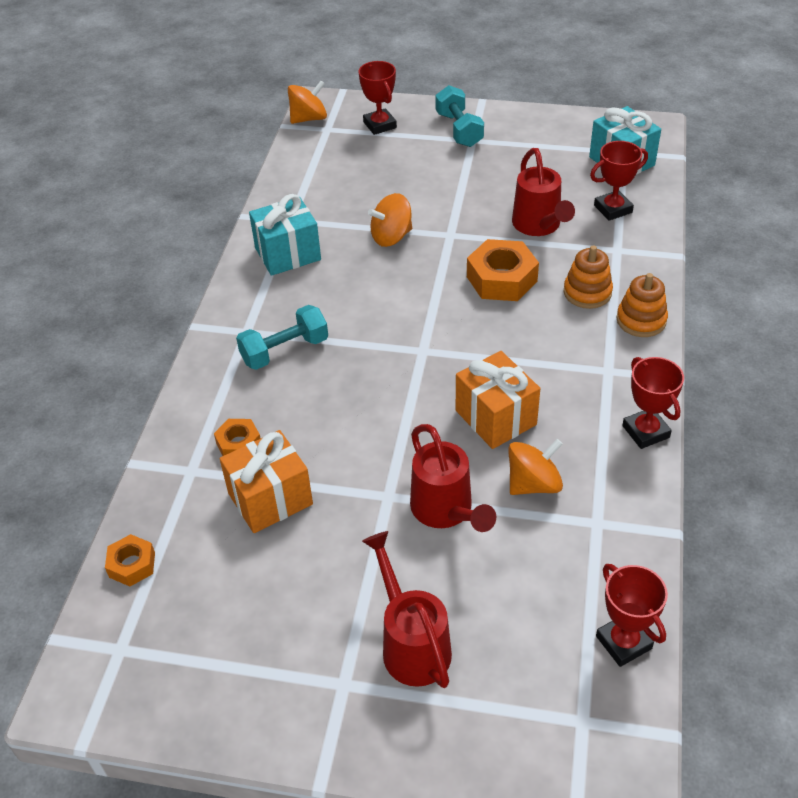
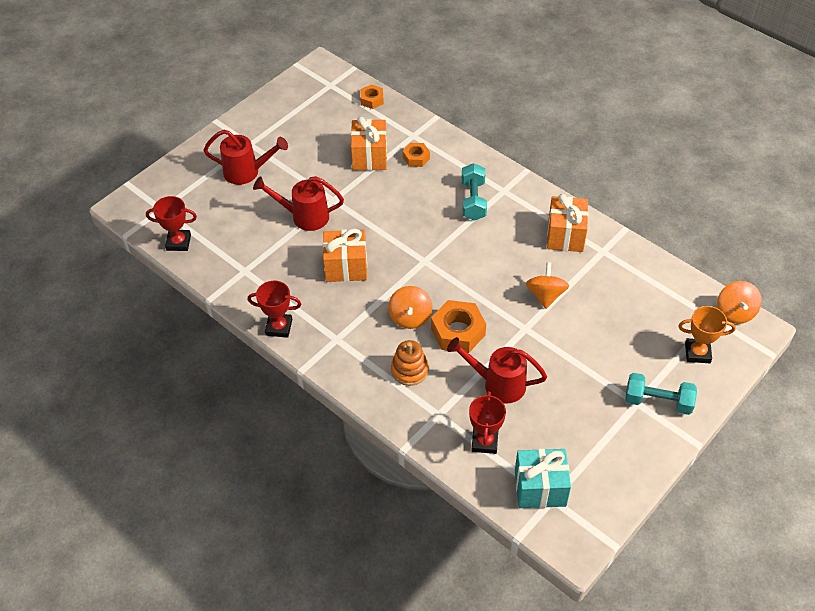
camera: 120 degrees right, 5 degrees up
(288, 254) = (565, 235): turquoise gift -> orange gift
(380, 125) = (697, 353): red trophy -> orange trophy
(533, 484) = (289, 259): orange spinning top -> orange spinning top (410, 317)
(641, 320) = (362, 383): orange stacking toy -> none

